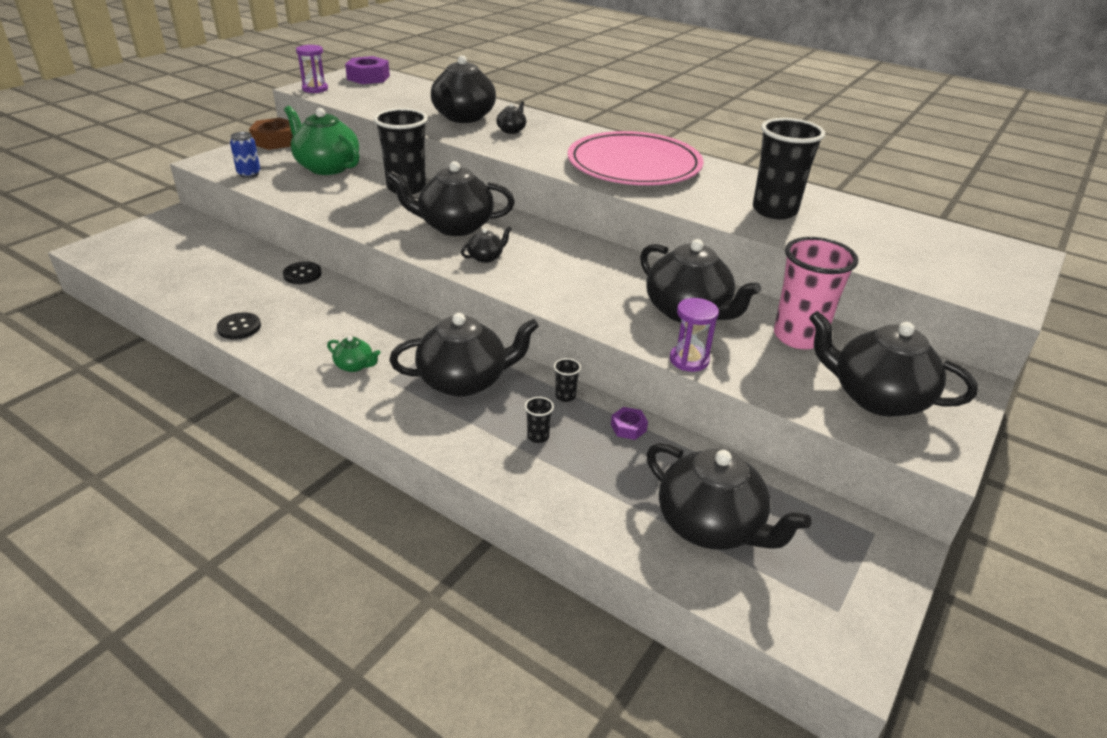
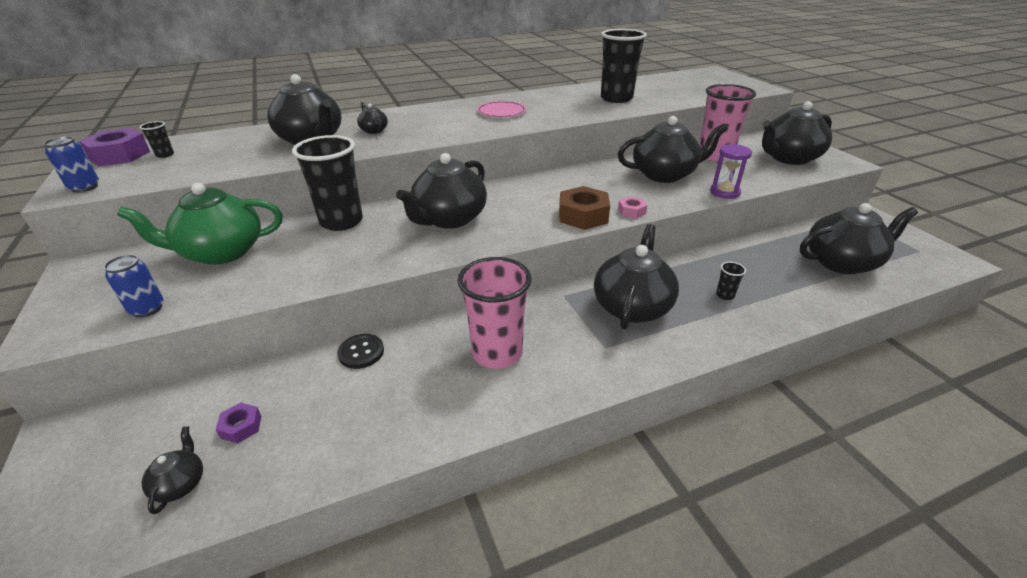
camera: 55 degrees left, 0 degrees up
(239, 327) = (424, 431): black button -> none
(275, 141) = (88, 269): brown nut -> brown nut (583, 215)
(315, 89) = (85, 187): purple hourglass -> blue can
(342, 330) = (497, 353): none -> pink cup
(355, 366) = (567, 361): green teapot -> none
(486, 257) = (520, 220): black teapot -> black teapot (180, 484)
(565, 396) = (680, 268): black cup -> black cup (165, 155)
(568, 309) = (631, 211): none -> pink nut
(628, 427) = (730, 256): purple nut -> purple nut (241, 427)
(634, 165) = (501, 112): pink plate -> pink plate, size x0.44

